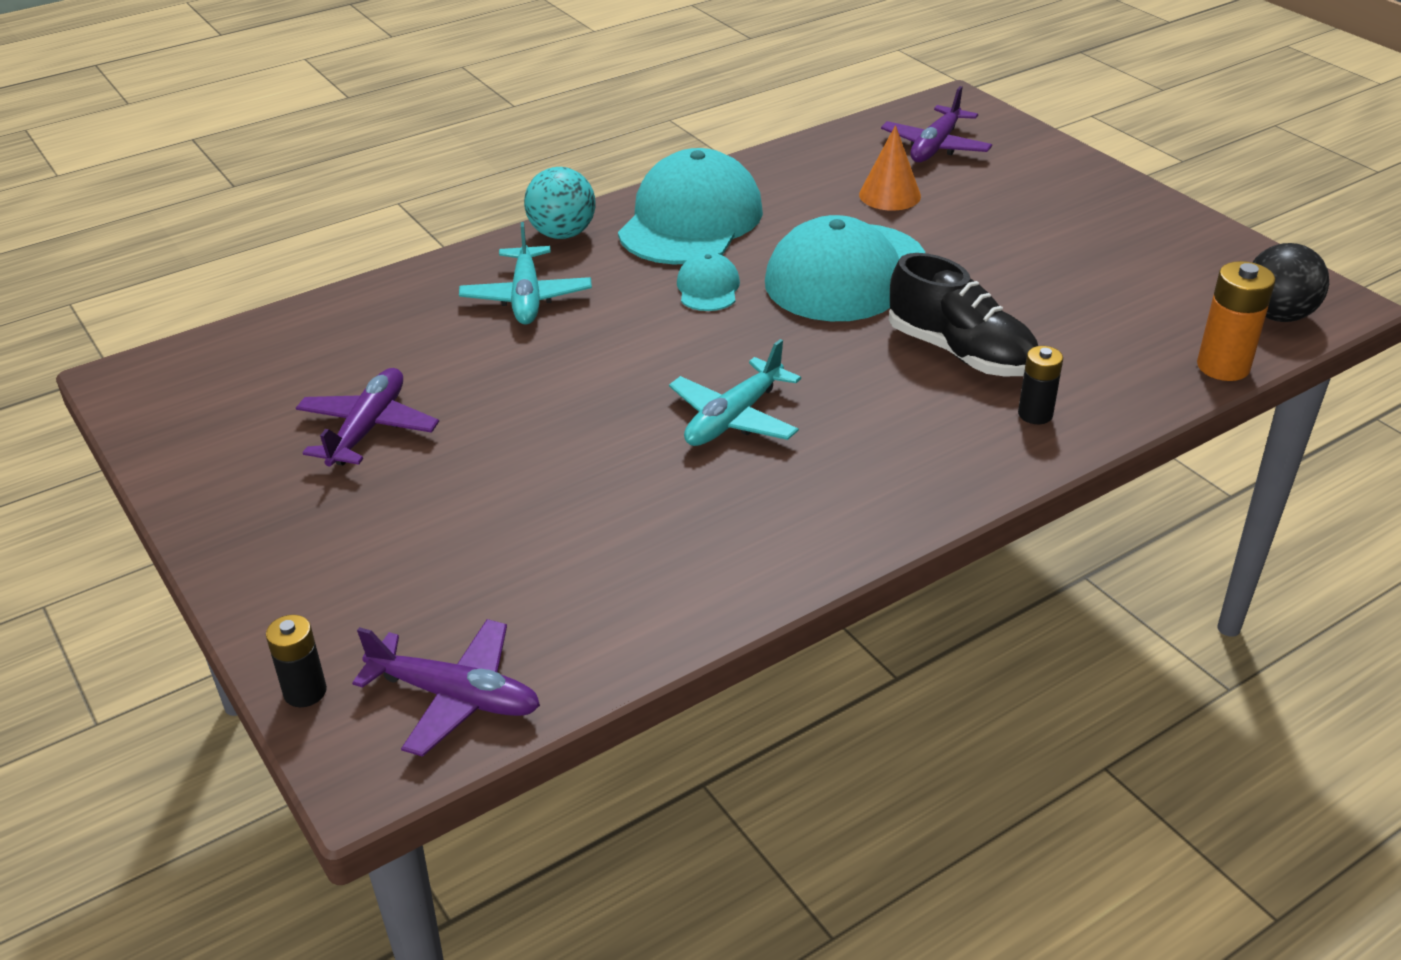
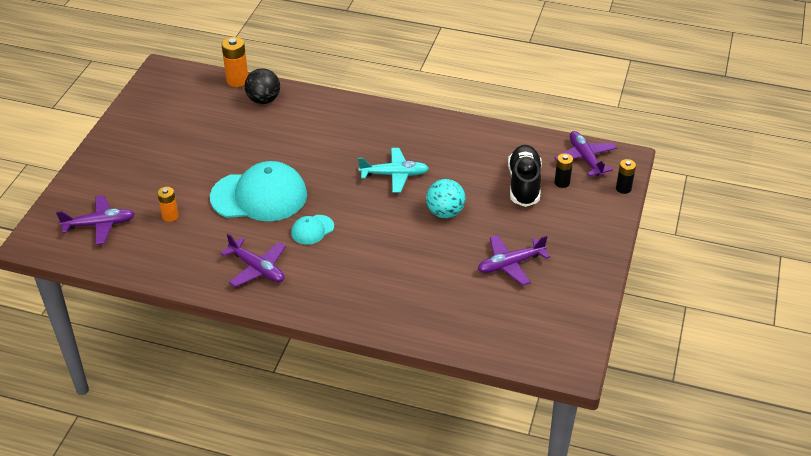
camera: 130 degrees left, 5 degrees up
(526, 298) = (378, 281): turquoise plane -> none
(562, 234) = (313, 305): turquoise ball -> turquoise ball (445, 212)
(691, 220) = (257, 268): turquoise cap -> purple plane
(889, 195) = (170, 216): orange cone -> orange battery
(960, 353) = (291, 140): black shoe -> black shoe (524, 184)
(1035, 414) = (314, 109): black battery -> black battery (562, 182)
(1277, 315) = (185, 79): black ball -> black ball (263, 100)

